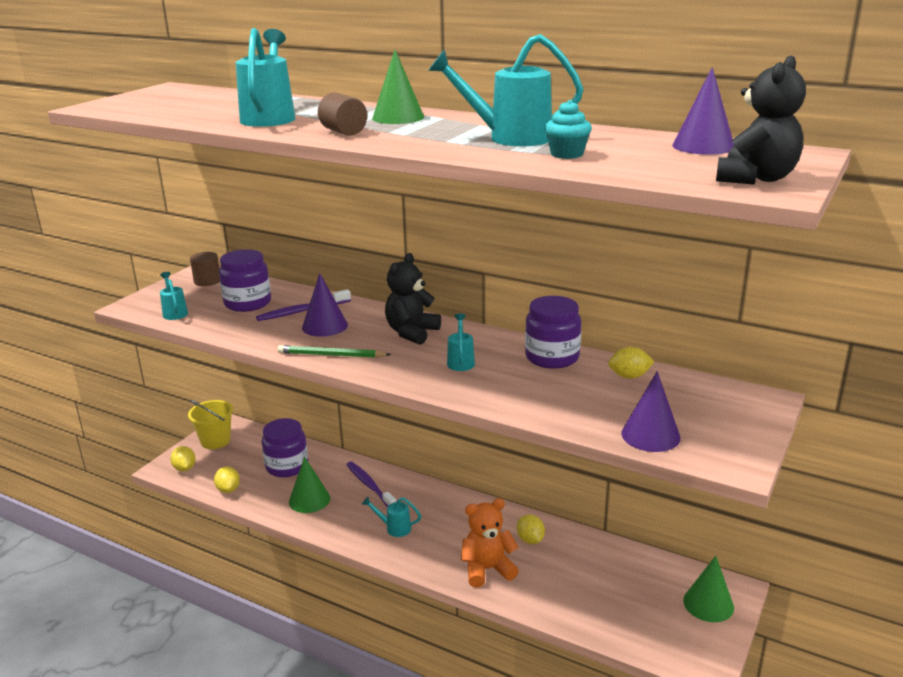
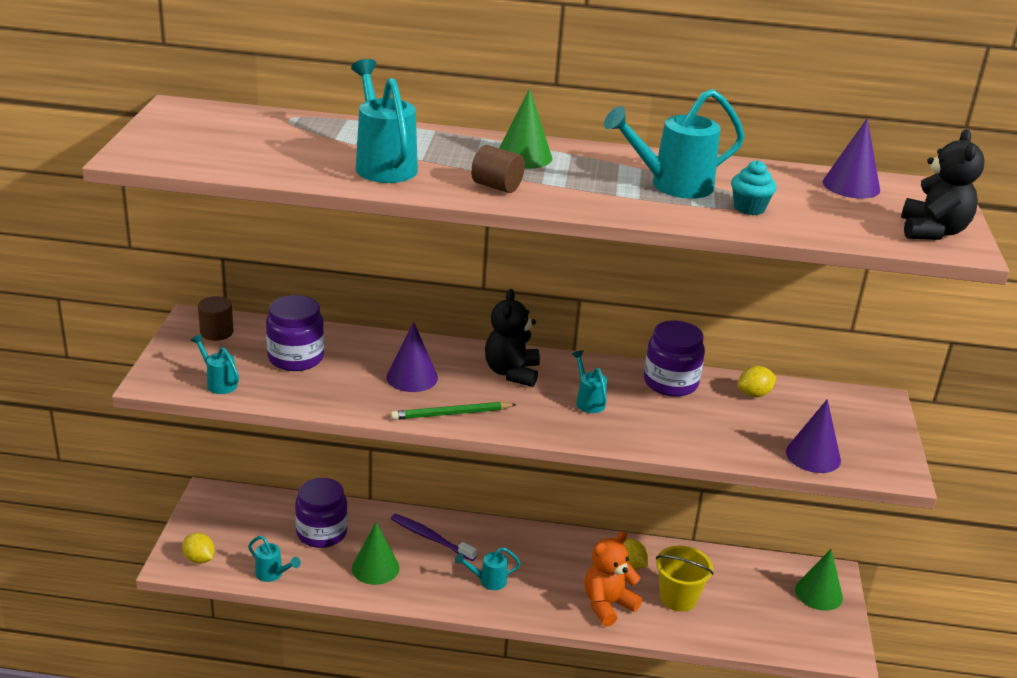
camera: 25 degrees left, 5 degrees up
(215, 441) = (211, 517): yellow bucket -> yellow bucket (678, 598)
(228, 489) = (272, 574): yellow lemon -> turquoise watering can
(302, 311) = (369, 361): purple toothbrush -> none

